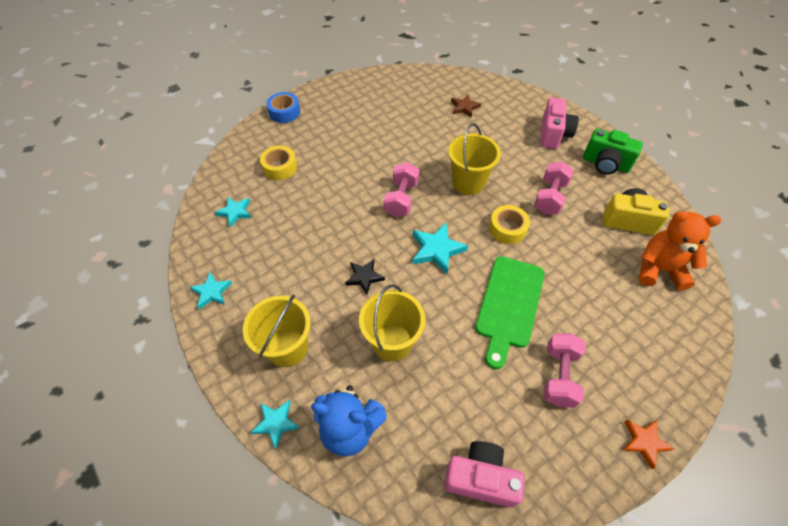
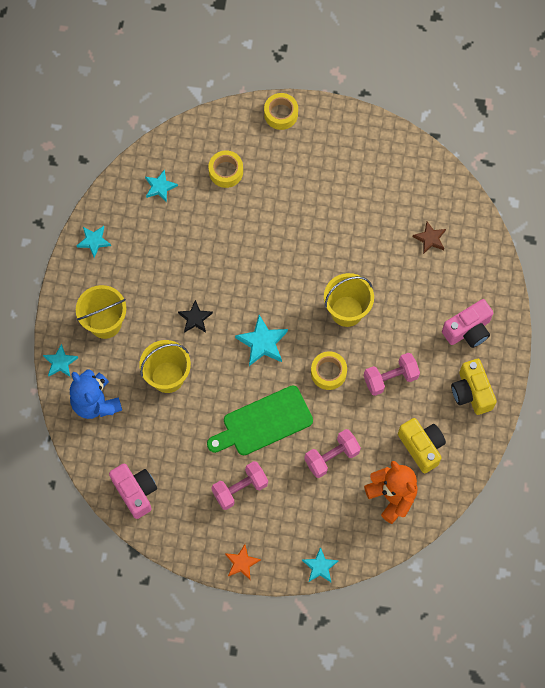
camera: 45 degrees right, 15 degrees up
(284, 112) = (281, 114): blue tape -> yellow tape
(401, 199) = (283, 280): pink dumbbell -> pink dumbbell (331, 457)
(605, 164) = (471, 392): green camera -> yellow camera
(696, 375) = (320, 566): none -> turquoise star

